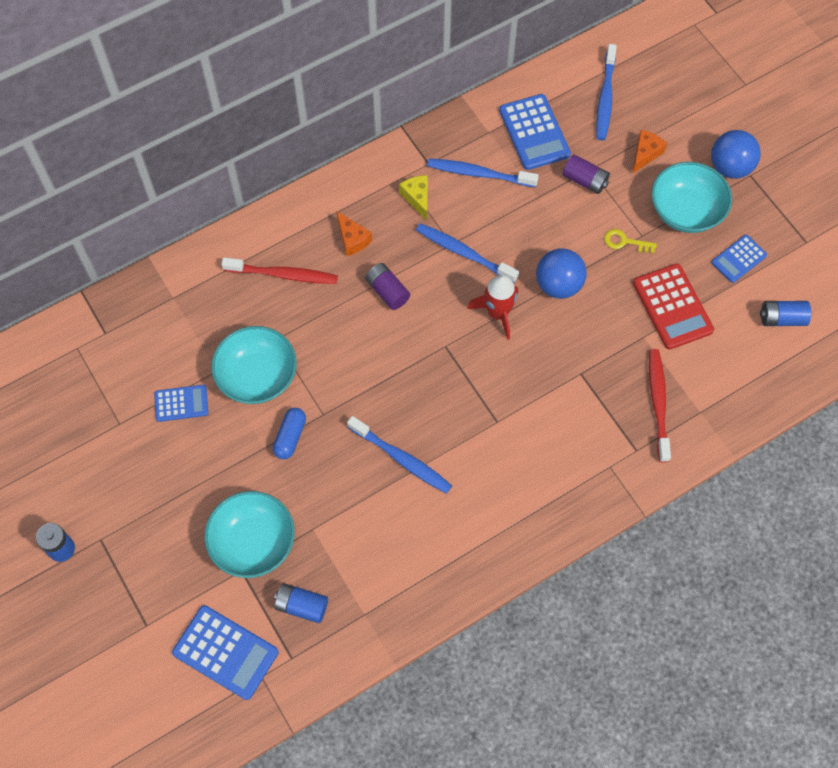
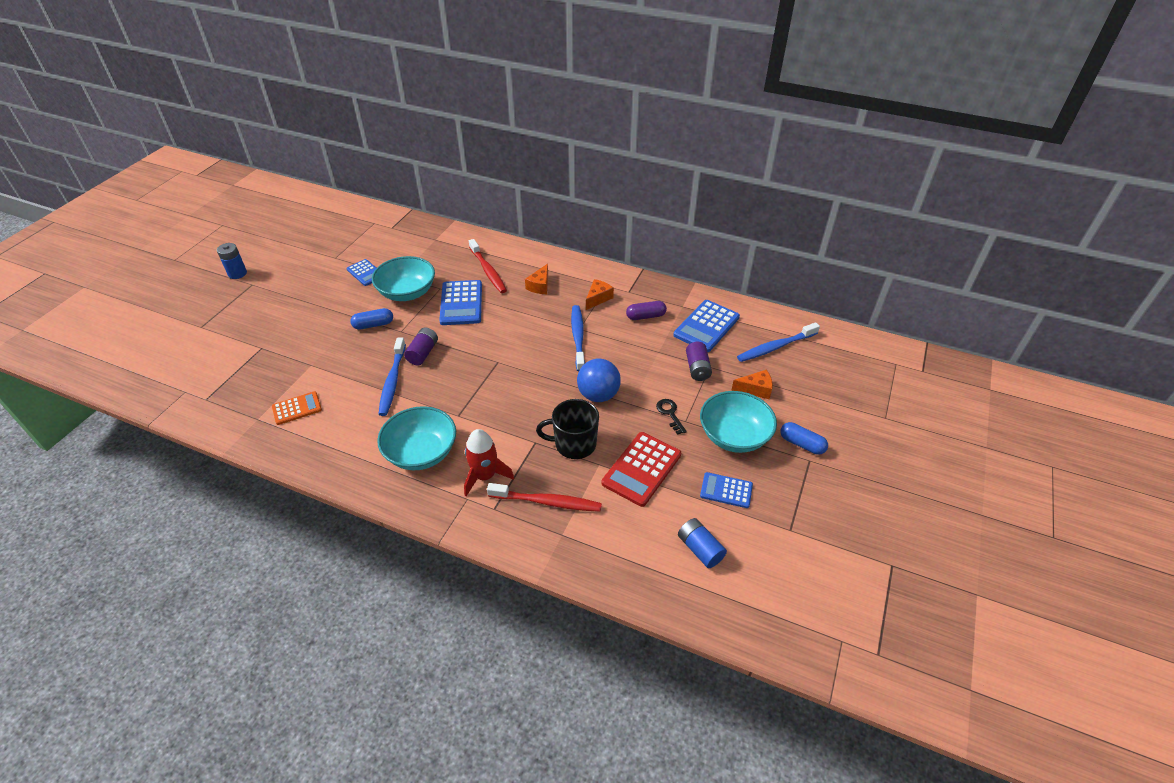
camera: 55 degrees right, 20 degrees down
(225, 652) = (196, 367): blue calculator -> blue calculator (461, 303)
(253, 542) = (285, 343): turquoise bowl -> turquoise bowl (421, 452)
(302, 606) = (248, 386): blue battery -> none
(376, 569) = (297, 408): none -> orange calculator
(387, 291) = (516, 317): purple battery -> purple battery (423, 353)
(417, 198) = (598, 298): yellow cheese -> orange cheese
(479, 174) = (645, 316): blue toothbrush -> purple capsule
(497, 313) = (546, 375): red rocket -> red rocket (485, 476)
(606, 342) = (574, 444): none -> black mug
(625, 242) = (670, 414): yellow key -> black key
(658, 403) = (547, 502): red toothbrush -> red toothbrush turned 45 degrees clockwise
(730, 167) = (801, 444): blue ball -> blue capsule

